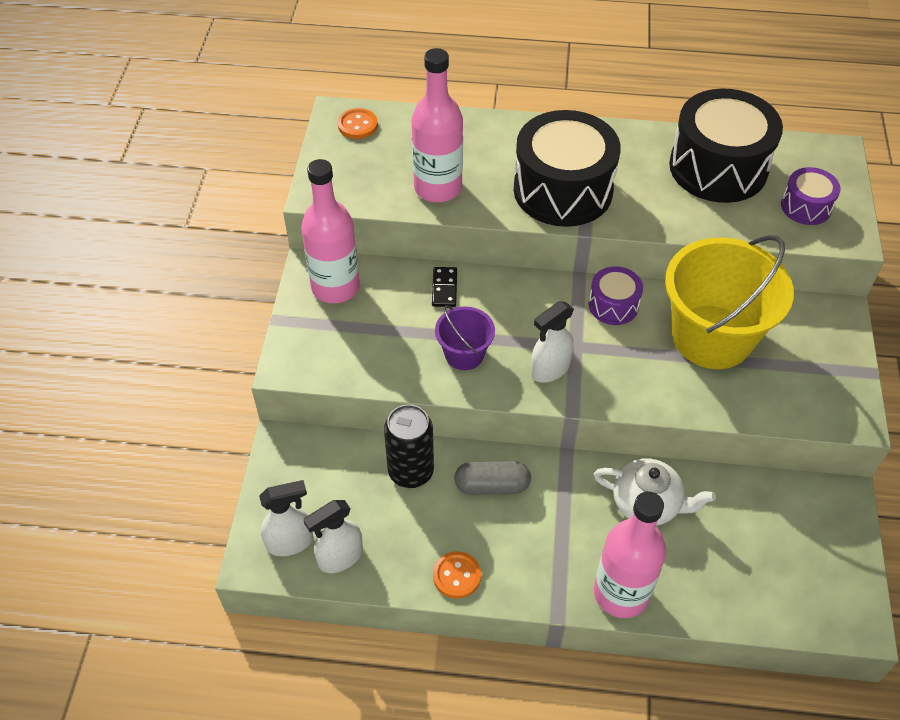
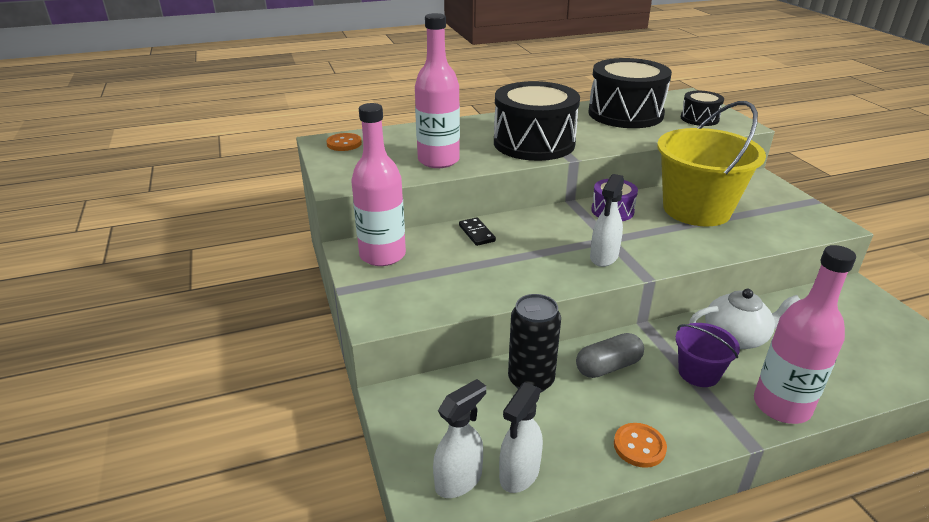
camera: 25 degrees left, 20 degrees down
(464, 354) = (528, 267): purple bucket -> purple bucket (699, 373)
(806, 207) = (699, 118): purple drum -> black drum

